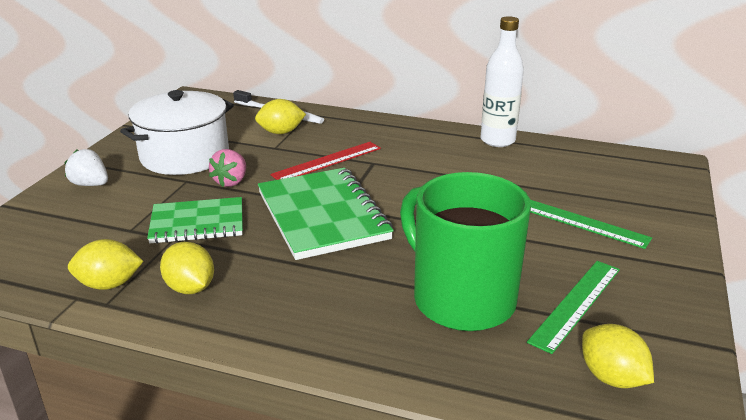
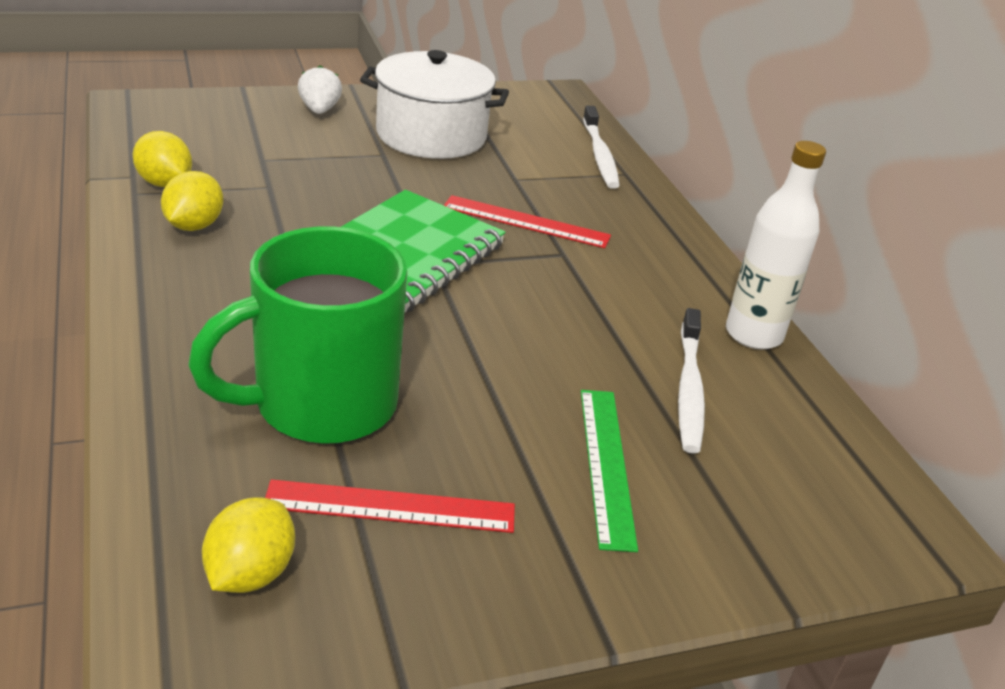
camera: 50 degrees right, 5 degrees up
(197, 223) = (309, 189): green notebook -> none
(231, 182) = (409, 179): pink strawberry -> none
(281, 132) = (555, 171): yellow lemon -> none
(460, 299) = (320, 405): green mug -> green mug turned 135 degrees counterclockwise
(530, 175) = (689, 388): none -> white toothbrush
(576, 304) = (390, 507): green ruler -> red ruler

